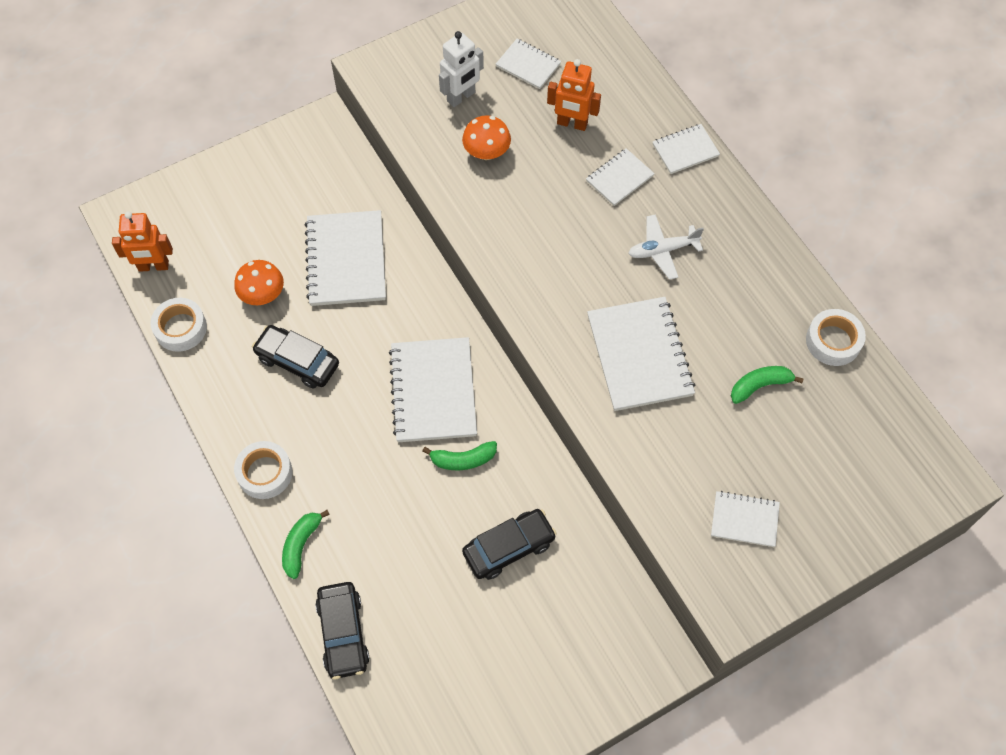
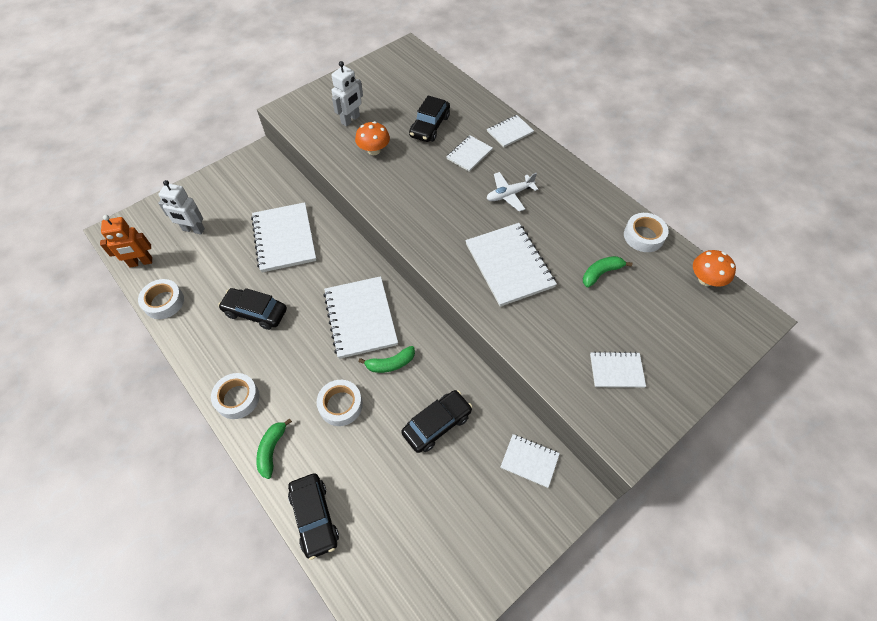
camera: 10 degrees left, 5 degrees down
(225, 228) = (193, 230): none -> white robot
(262, 294) = (225, 270): orange mushroom -> orange mushroom (705, 279)
(392, 503) = (340, 405): none -> white tape
(528, 65) = (393, 96): white notebook -> white notebook (529, 461)
(572, 124) = (429, 126): orange robot -> black car

